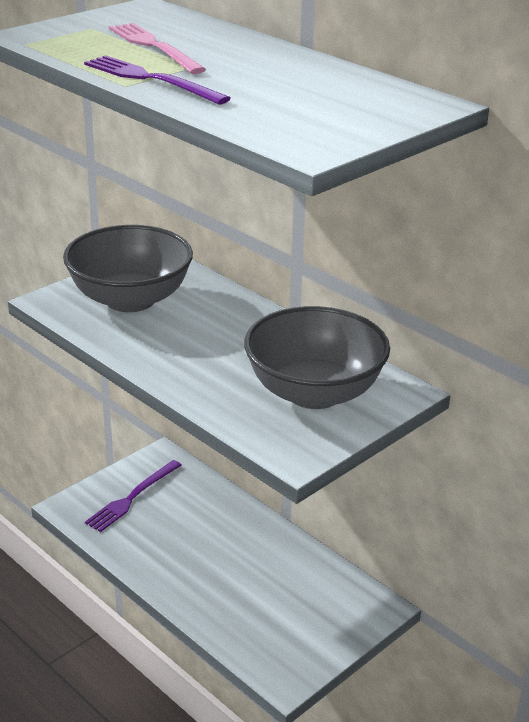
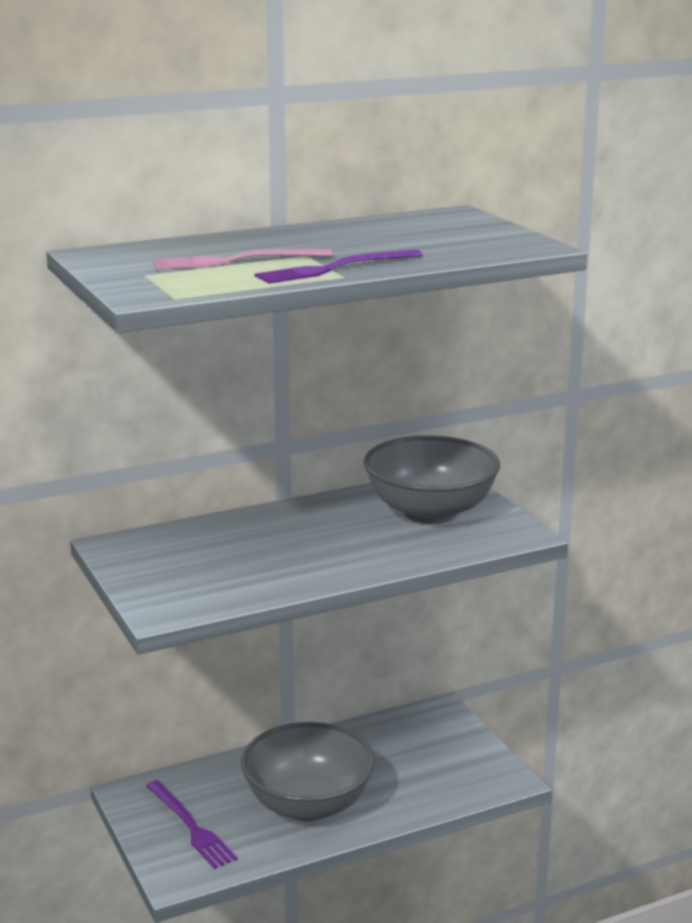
camera: 70 degrees left, 10 degrees down
(130, 299) = (195, 569): grey bowl -> grey bowl (308, 805)

